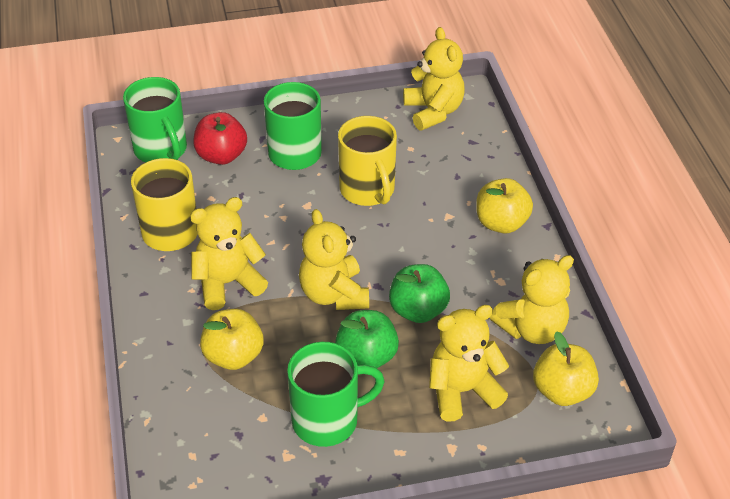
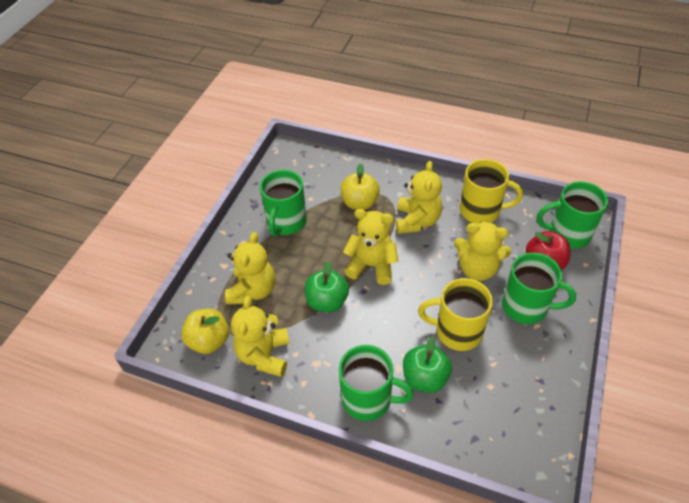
camera: 125 degrees right, 5 degrees up
(366, 357) = (313, 258): green apple -> green apple (425, 378)
(433, 111) = (530, 431): yellow teddy bear -> yellow teddy bear (477, 268)
(501, 223) = (368, 399): yellow apple -> green mug

